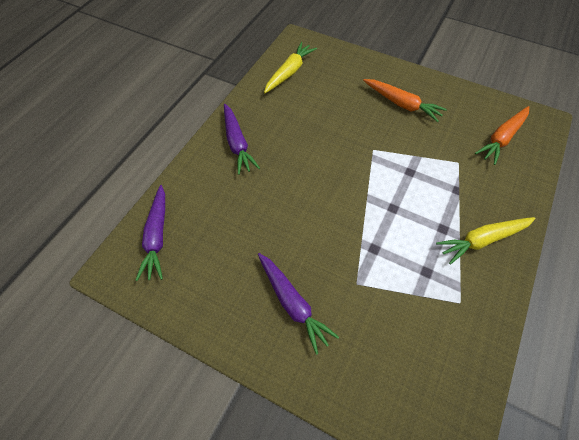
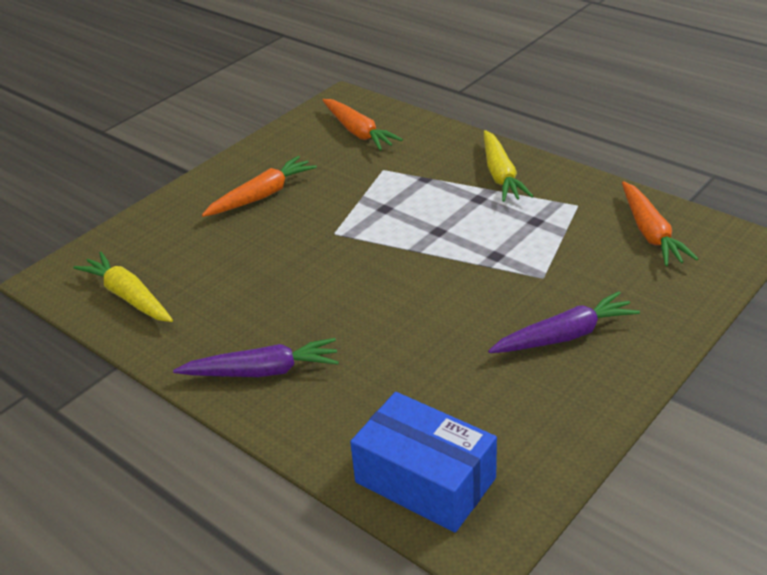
camera: 75 degrees left, 20 degrees down
(157, 236) = (425, 480): purple carrot -> blue box
(439, 366) = (650, 232): none -> orange carrot

